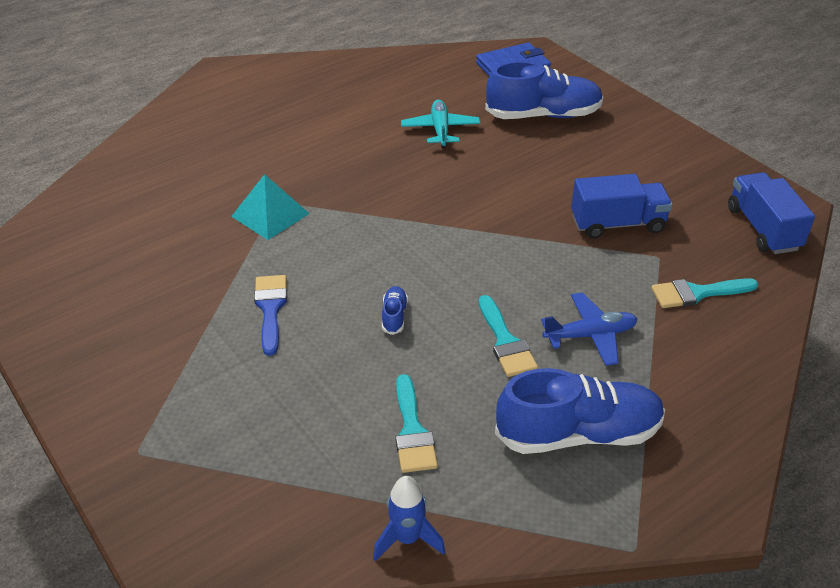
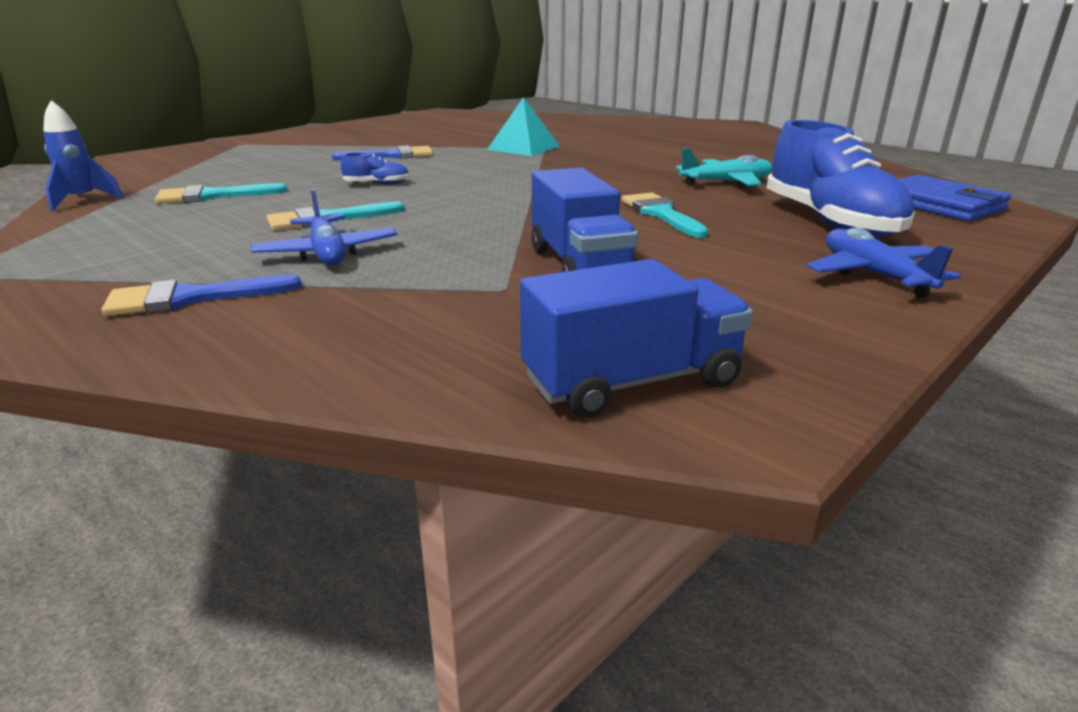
camera: 80 degrees right, 15 degrees down
(578, 434) = (157, 250): blue shoe -> none
(636, 129) = (874, 275): none -> blue plane
(676, 393) = (190, 298): none -> blue brush
(697, 293) = (413, 315): turquoise brush -> turquoise brush (661, 214)

